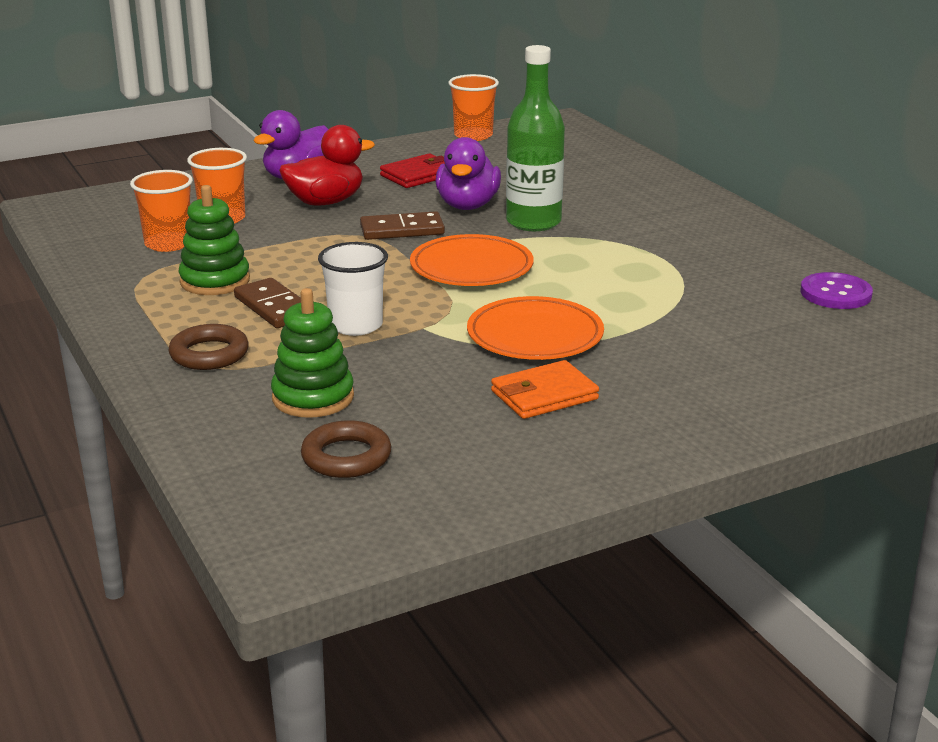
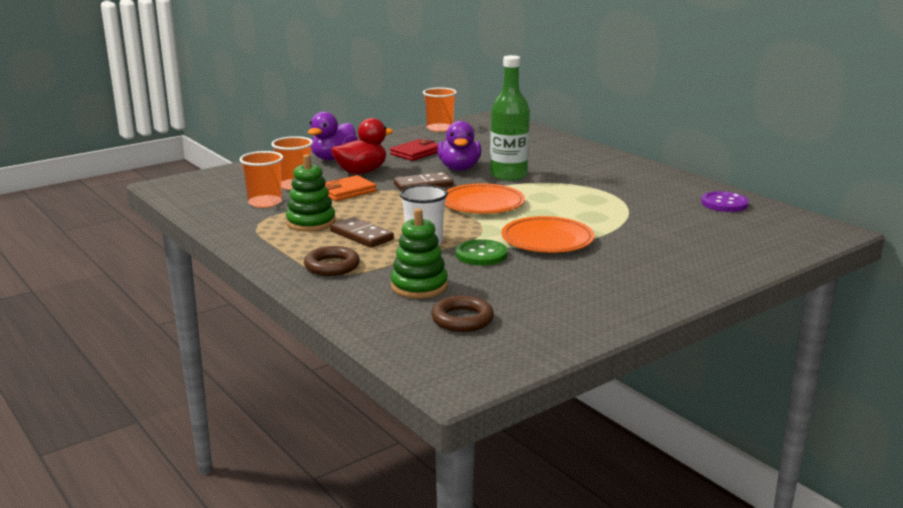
camera: 10 degrees left, 5 degrees down
(426, 352) = (481, 254): none -> green button
(544, 395) = (573, 273): orange wallet -> orange wallet (346, 191)

